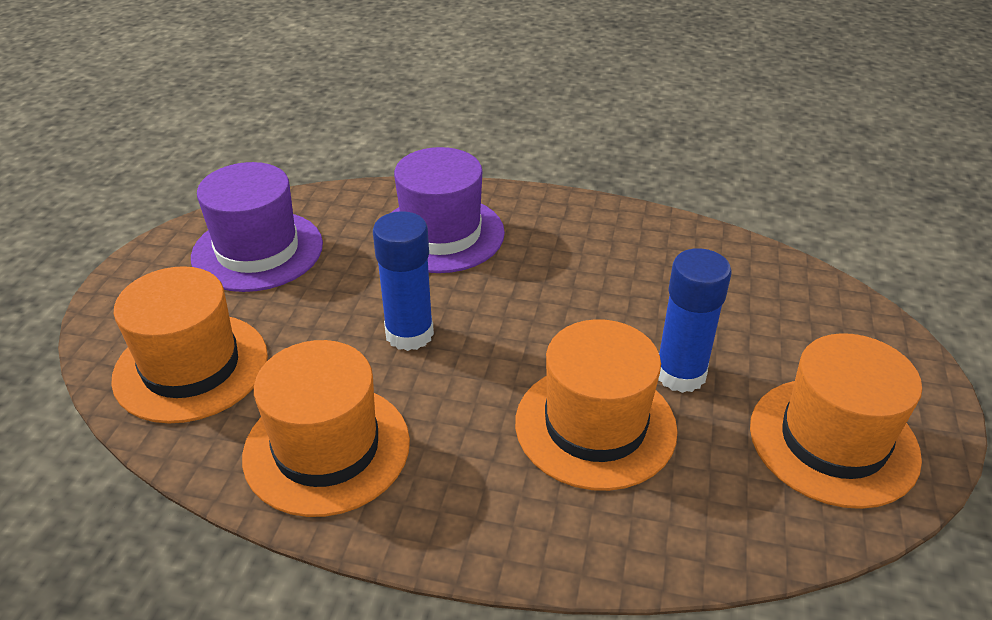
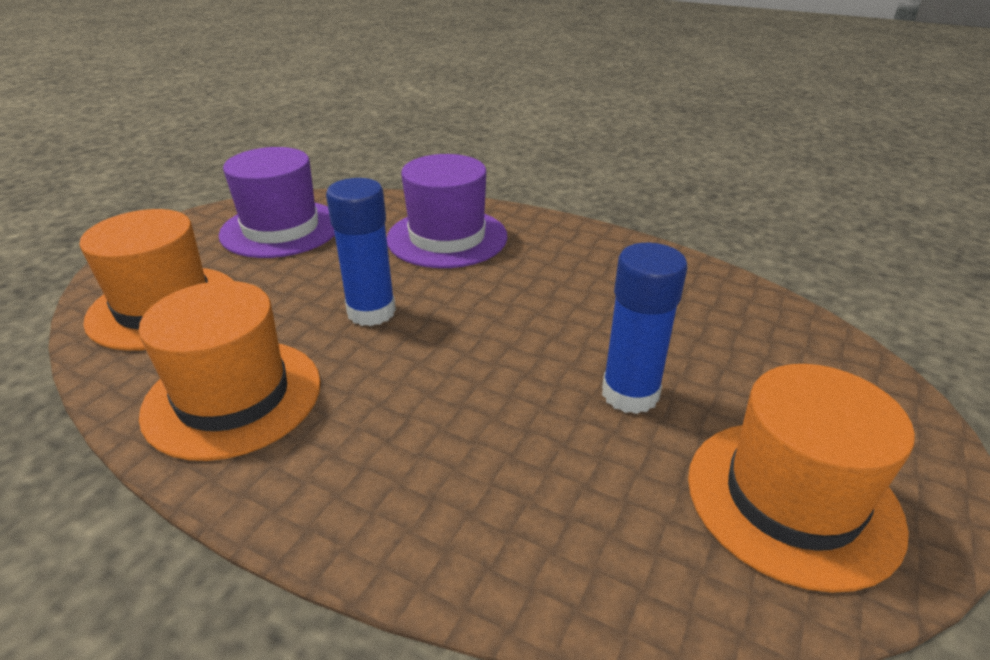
camera: 15 degrees right, 5 degrees down
(595, 425) = (513, 427): orange hat -> none

